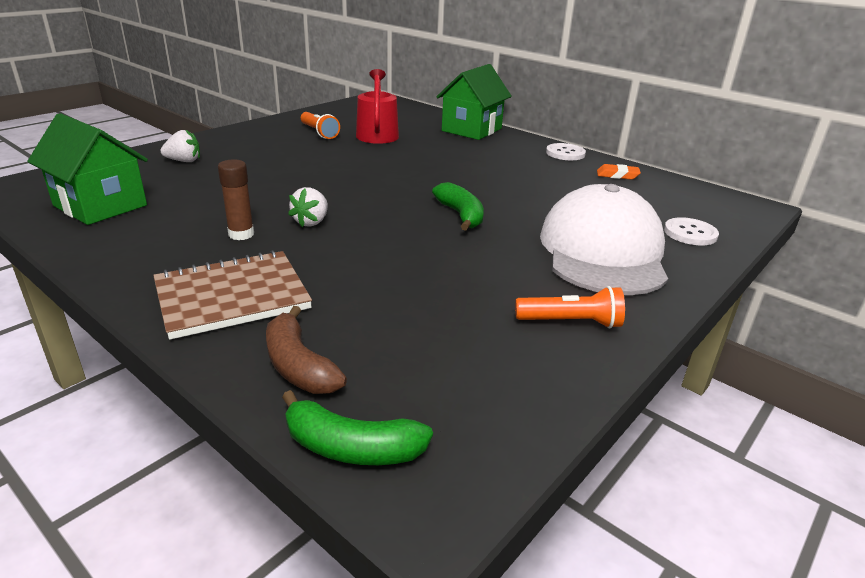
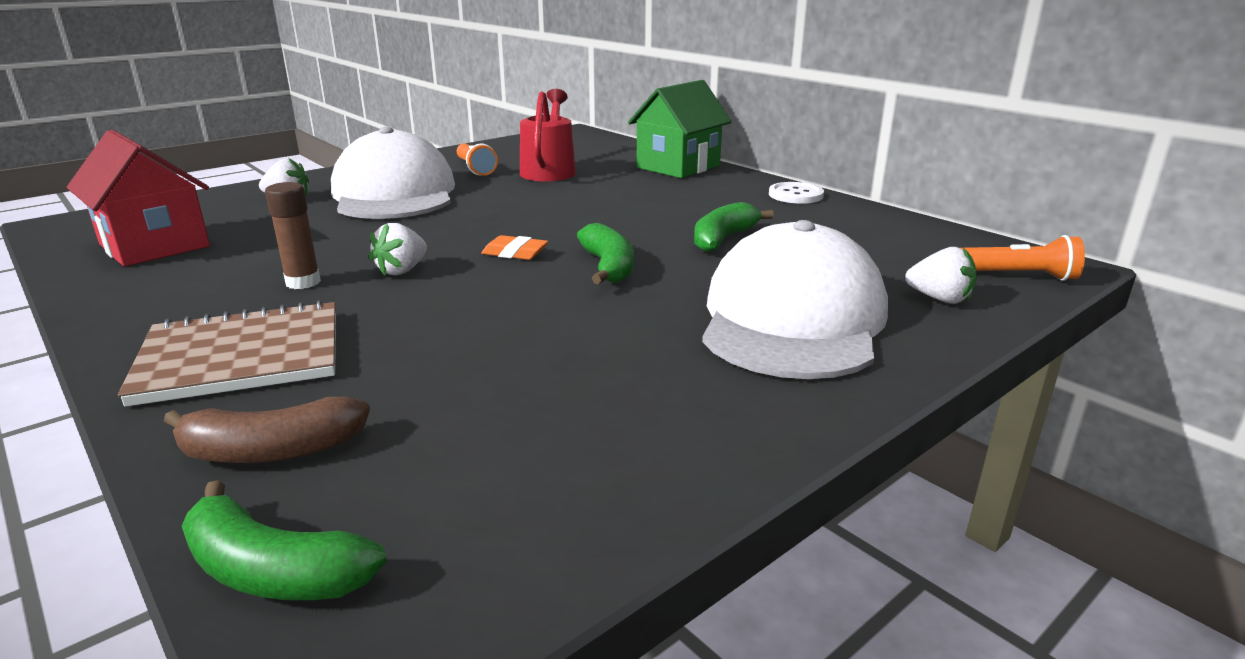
camera: 10 degrees right, 5 degrees down
(100, 205) = (154, 245): green house -> red house
(267, 156) = (394, 194): none -> white cap
(299, 366) = (272, 451): brown banana -> brown banana turned 75 degrees counterclockwise
(530, 190) = (723, 239): none -> green banana
(571, 322) = (698, 413): orange flashlight -> orange flashlight (1019, 276)
(617, 175) = (859, 222): orange eraser -> orange eraser (515, 253)
(690, 233) = (939, 299): white button -> white strawberry

